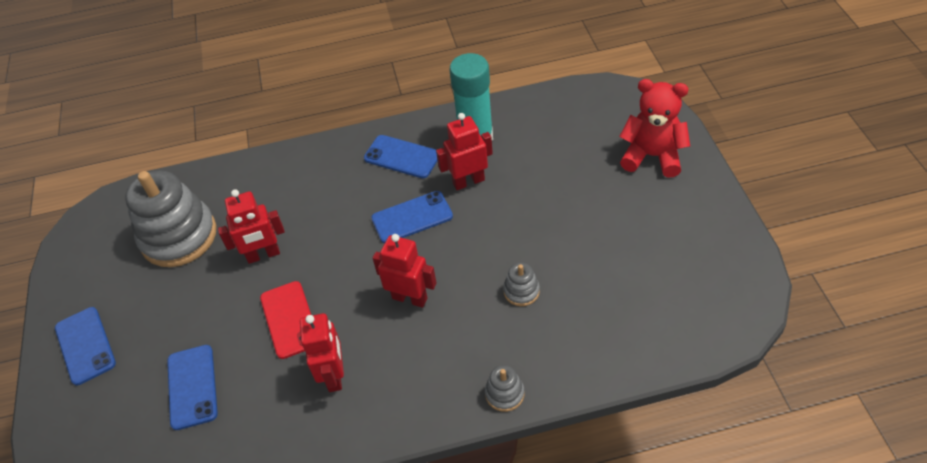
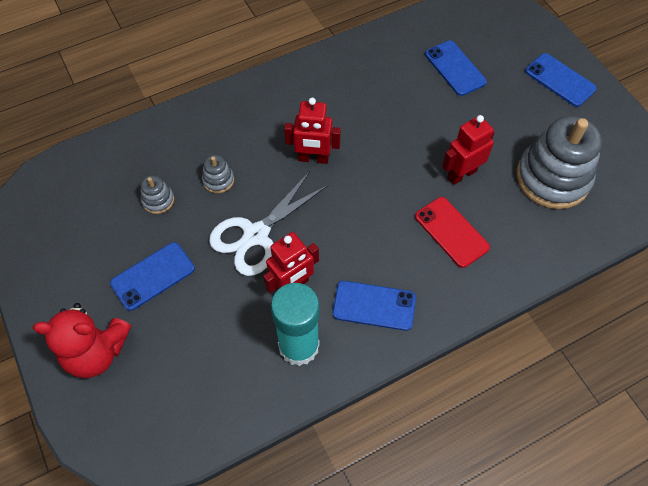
camera: 160 degrees right, 10 degrees up
(289, 319) = (407, 125): red phone -> red phone (451, 232)
(334, 375) = (351, 93): red robot -> none
(412, 217) = (337, 234): blue phone -> blue phone (153, 276)
(492, 229) = (256, 235): none -> white scissors
(504, 393) = (219, 102): grey stacking toy -> grey stacking toy (158, 200)

